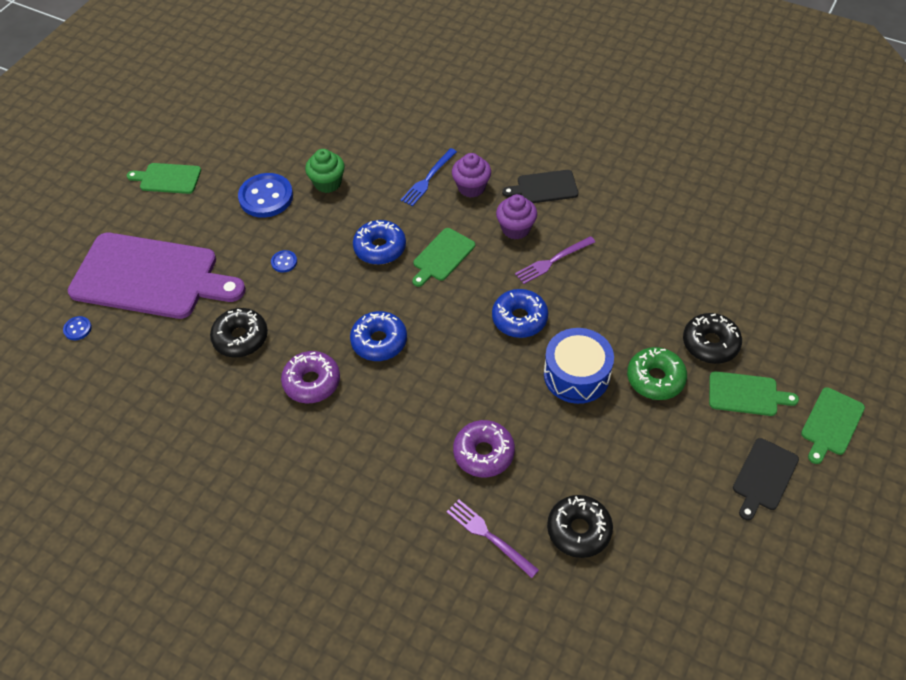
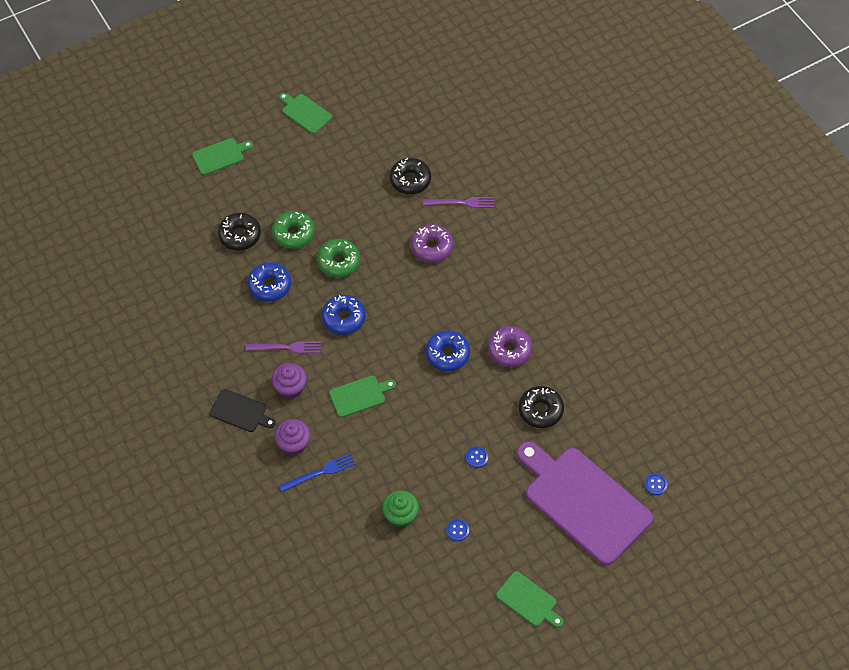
camera: 150 degrees left, 5 degrees up
(266, 197) = (457, 530): blue button -> blue button, size x0.46
(380, 248) = (399, 429): blue donut -> blue donut (270, 285)
(489, 536) = (461, 202): purple fork -> purple fork turned 75 degrees counterclockwise
(576, 375) = (339, 262): blue drum -> green donut
(746, 394) = (250, 196): green cutting board -> green cutting board (305, 113)
(764, 477) = (286, 151): black cutting board -> none

